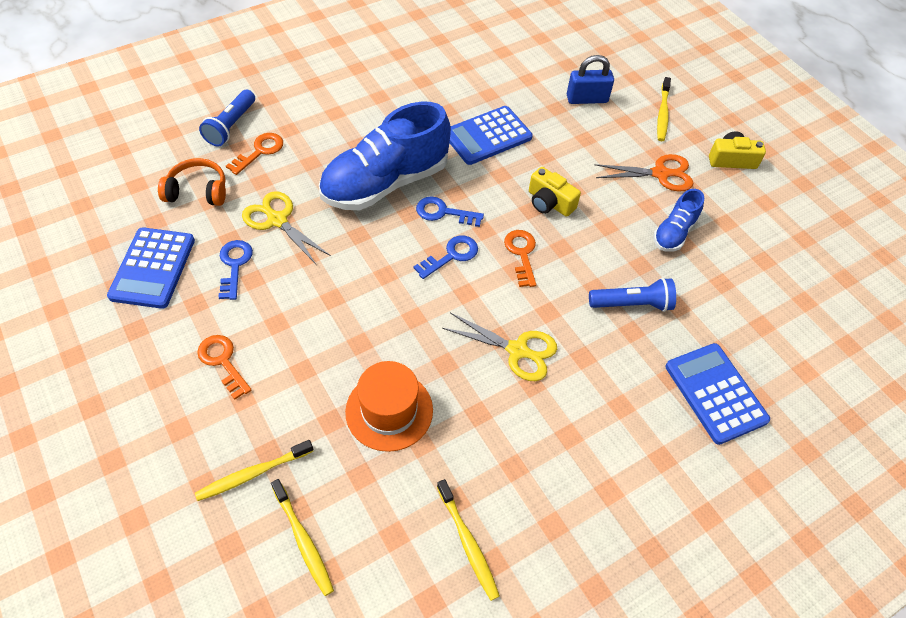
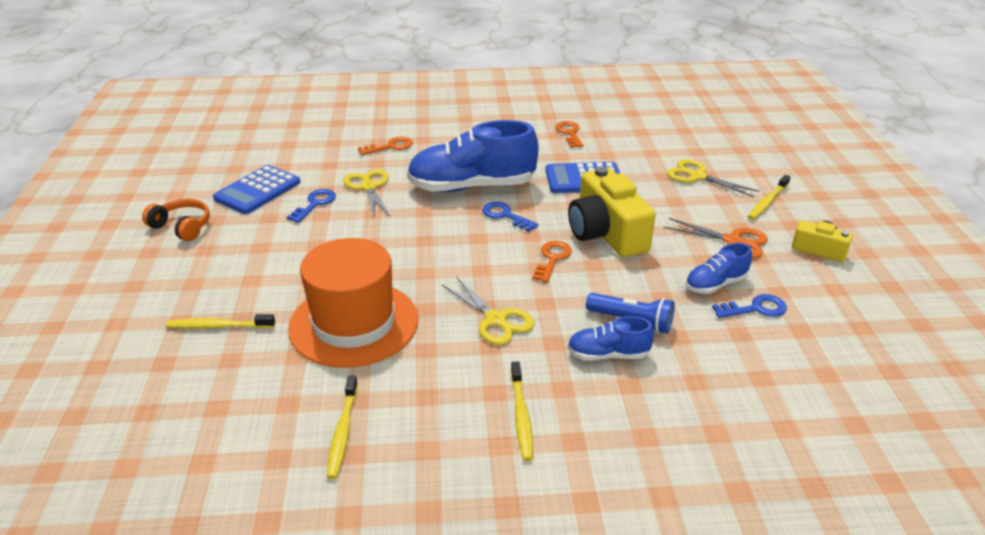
camera: 30 degrees right, 20 degrees down
(198, 191) = (326, 157): orange headphones -> orange headphones (182, 227)
(223, 362) = (257, 255): orange key -> orange key (569, 133)
(231, 126) = (382, 128): blue flashlight -> none
(303, 540) = (217, 379): yellow toothbrush -> yellow toothbrush (521, 415)
(389, 411) = (354, 323): orange hat -> orange hat, size x1.56
(451, 255) = (489, 243): blue key -> blue key (755, 308)
(549, 202) = (606, 233): yellow camera -> yellow camera, size x1.89
(587, 99) = (697, 176): blue padlock -> yellow scissors
(635, 351) = (608, 355): none -> blue shoe
(715, 393) = (668, 411): blue calculator -> none

